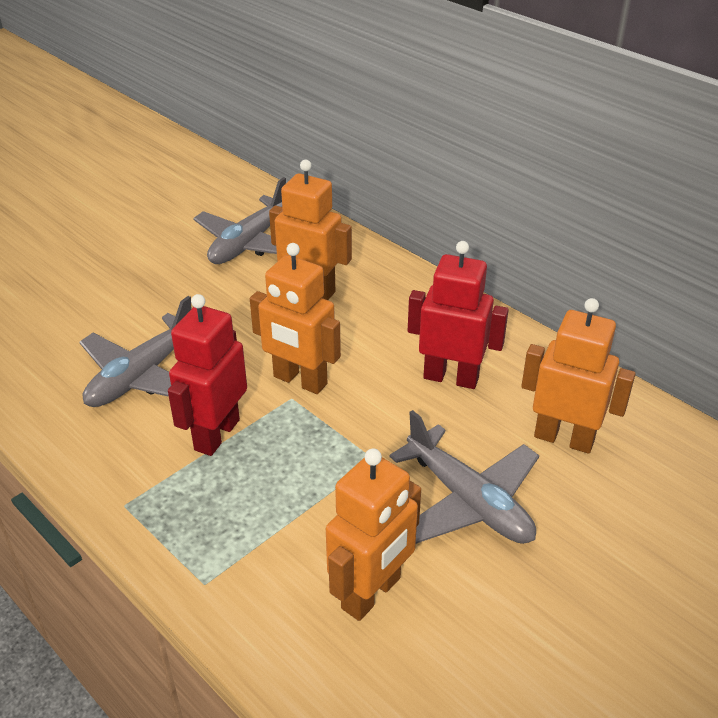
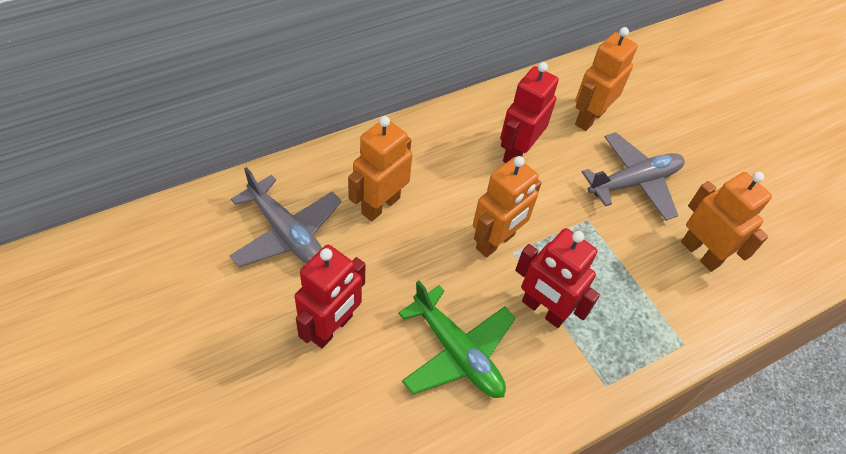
camera: 80 degrees left, 15 degrees up
(143, 375) = (457, 352): grey plane -> green plane
(151, 291) = (331, 328): none -> red robot

